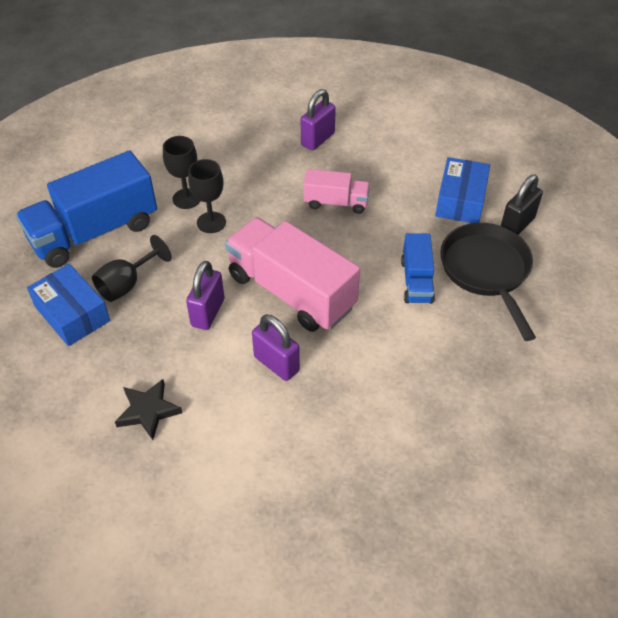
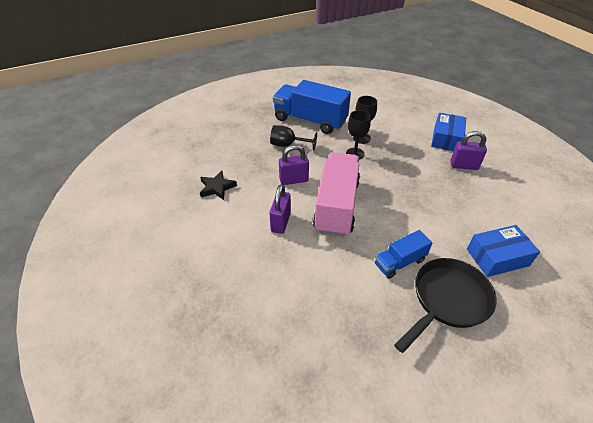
camera: 60 degrees right, 5 degrees down
(72, 314) = (256, 137): blue box -> blue box (446, 139)
(336, 202) = (423, 195): pink truck -> none
(517, 225) = (513, 302): black padlock -> none

